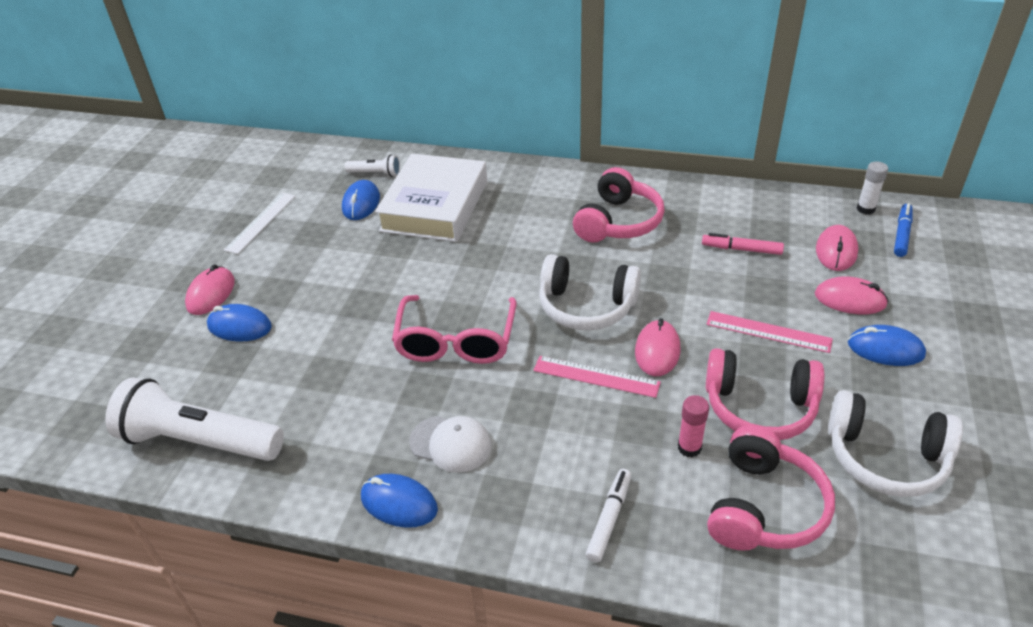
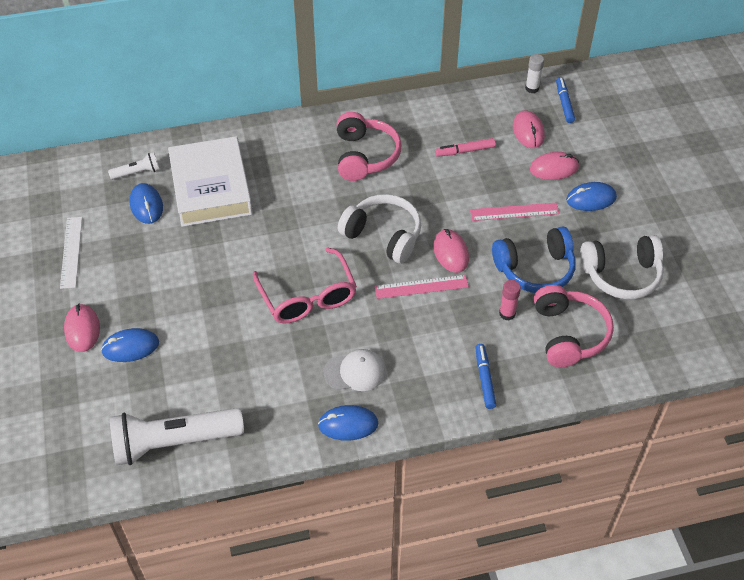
camera: 30 degrees left, 10 degrees up
(586, 306) = (383, 235): white headphones -> white headphones turned 135 degrees counterclockwise
(609, 519) = (484, 379): white marker -> blue marker
(759, 407) = (535, 269): pink headphones -> blue headphones

